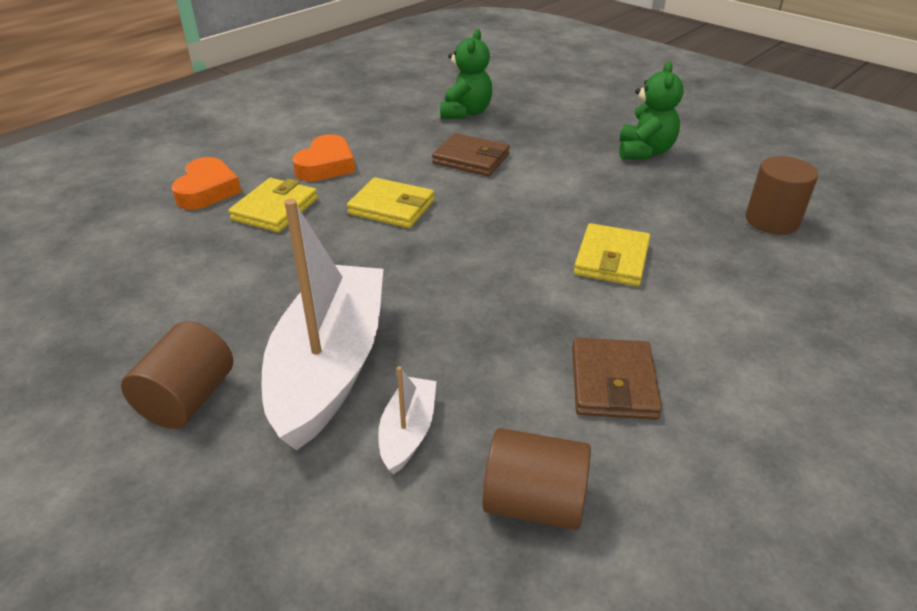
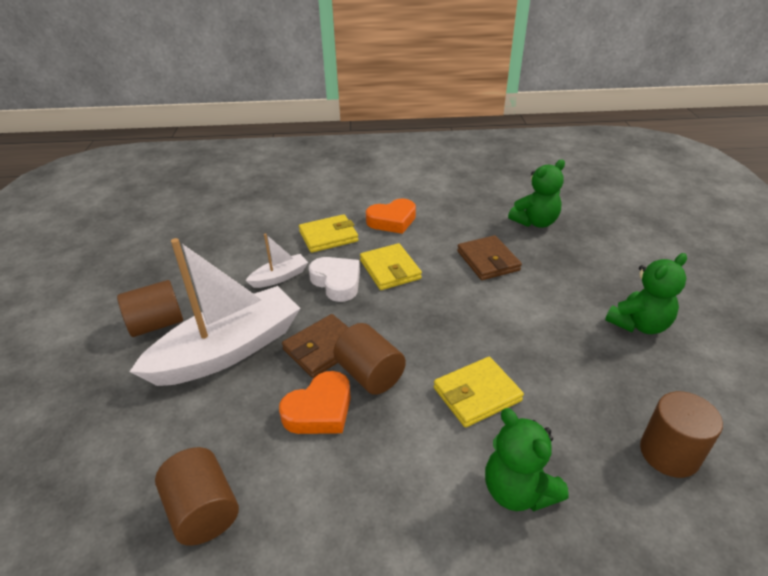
camera: 45 degrees right, 0 degrees up
(207, 190) = (313, 207): orange heart -> orange heart (320, 410)
(353, 244) = (337, 282): none -> white heart
(408, 432) = (208, 417): white boat -> white boat (279, 277)
(507, 297) = (370, 374): none -> brown cylinder
(613, 383) = (347, 480): brown wallet -> brown wallet (323, 348)
(730, 302) = (518, 490): none -> green teddy bear

